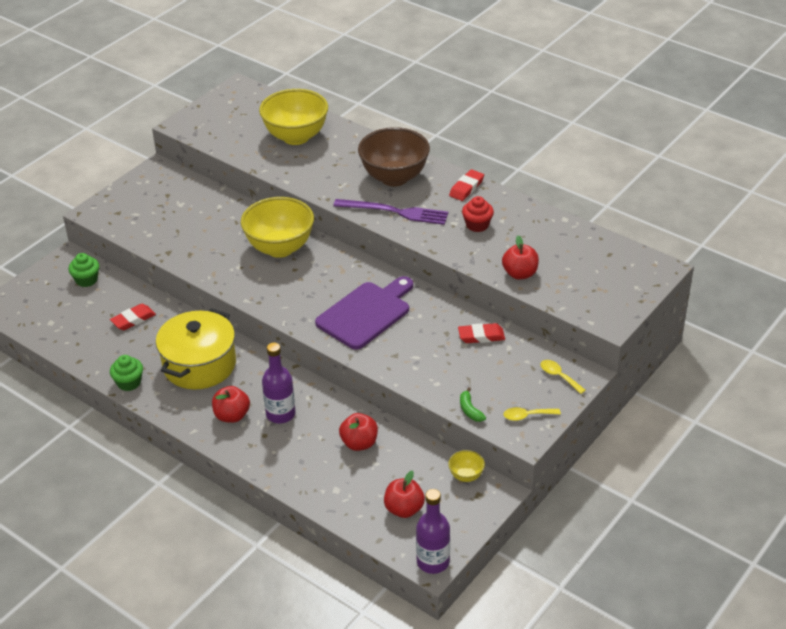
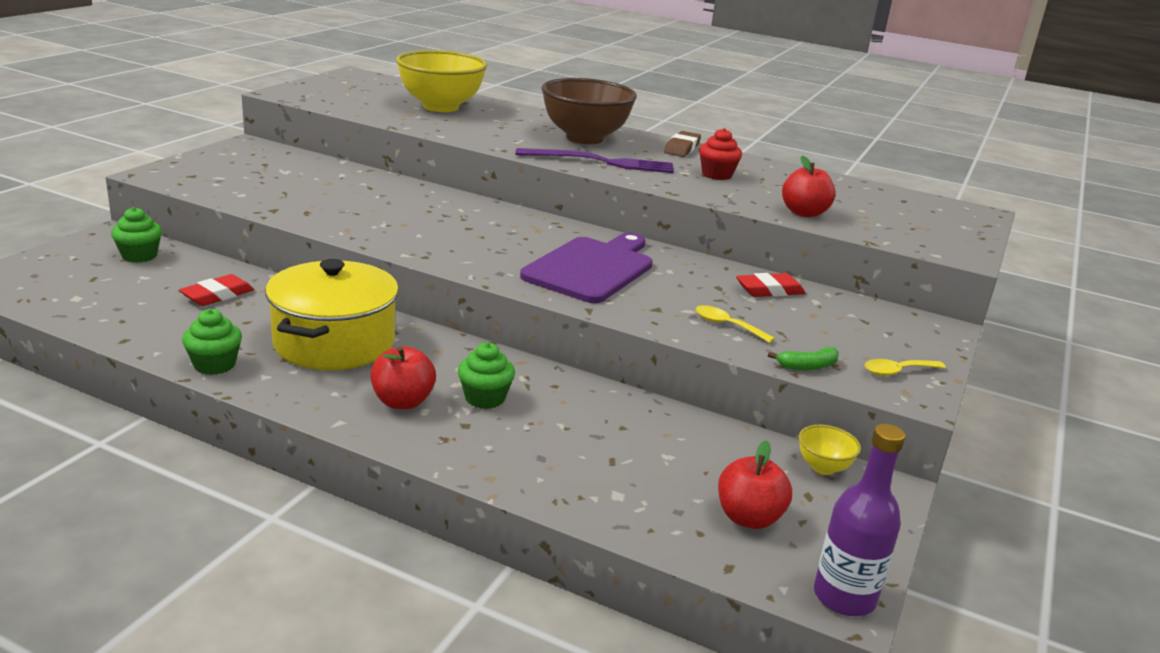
camera: 15 degrees left, 15 degrees down
(280, 248) = (440, 210): yellow bowl -> none
(280, 414) = (485, 398): purple bottle -> green cupcake
(359, 443) = (629, 431): red apple -> none
(466, 188) = (682, 148): red eraser -> brown eraser
(470, 410) = (807, 366): green banana -> green banana turned 75 degrees counterclockwise
(559, 376) = (908, 329): yellow spoon -> yellow spoon (726, 325)

